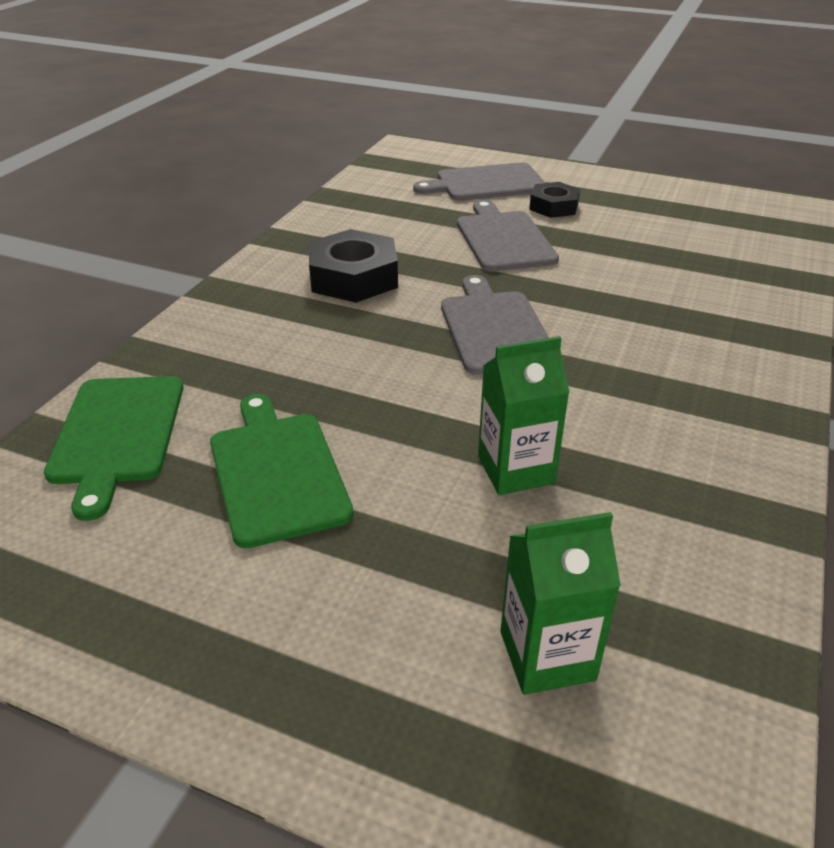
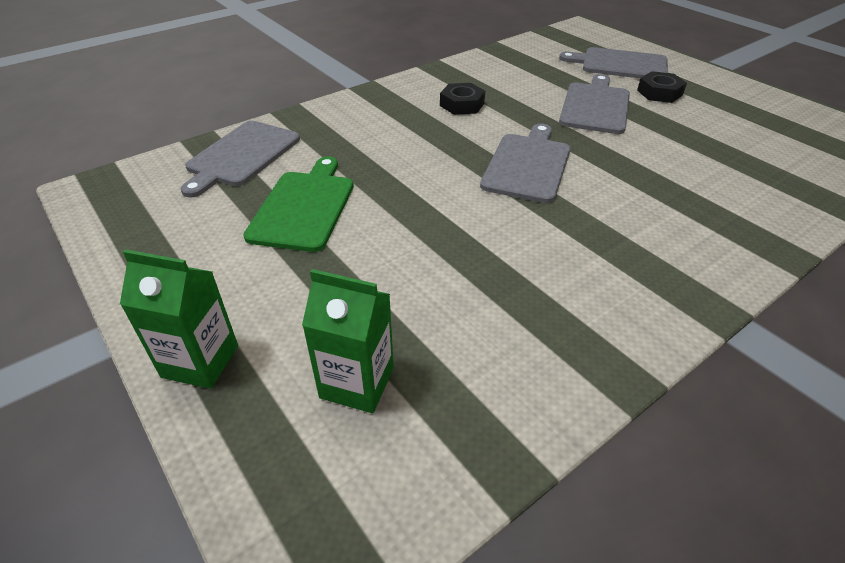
camera: 30 degrees right, 5 degrees up
(117, 434) = (241, 156): green cutting board -> grey cutting board
(353, 277) = (462, 104): black nut -> black nut, size x0.62
(515, 470) = (451, 261): green carton -> green carton (200, 361)

